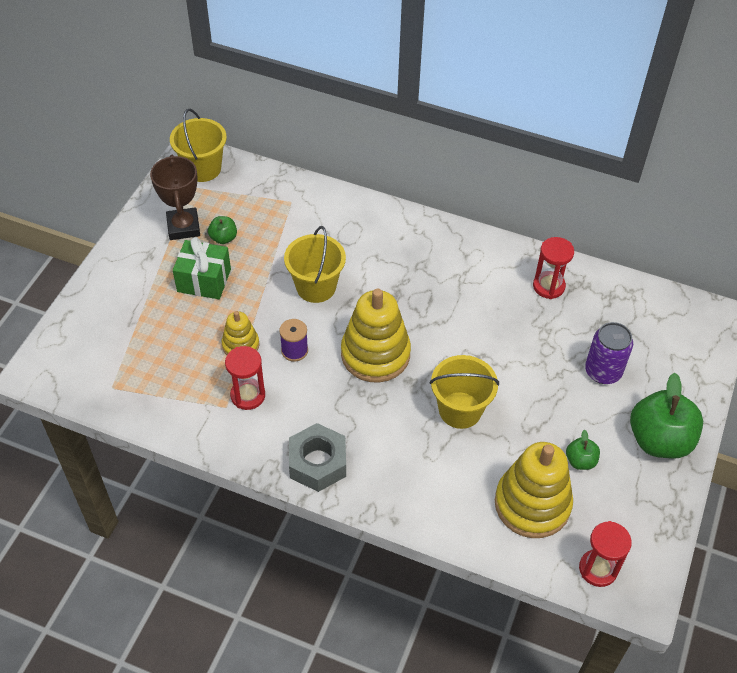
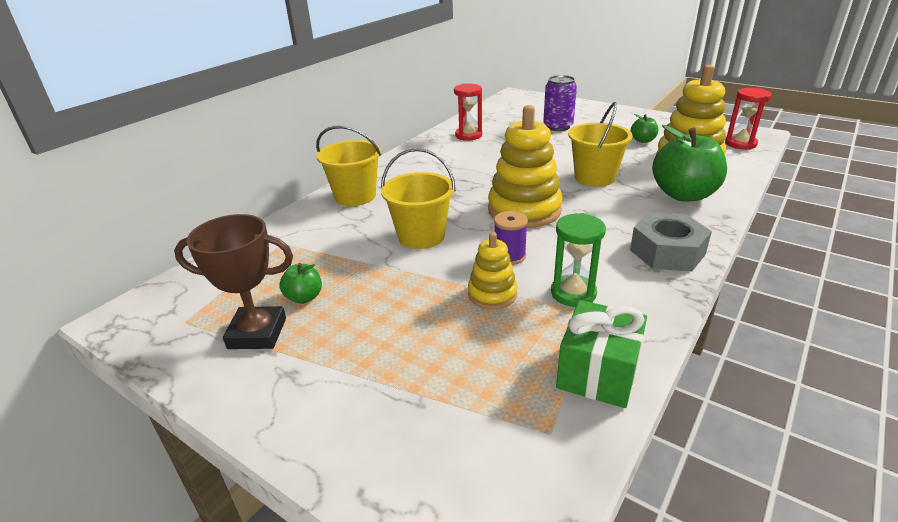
camera: 75 degrees left, 20 degrees down
(202, 168) = (160, 309): yellow bucket -> yellow bucket (355, 196)
(204, 280) = (370, 319): green gift -> green gift (598, 372)
(248, 395) = (573, 293): red hourglass -> green hourglass
(659, 440) = (620, 117): green apple -> green apple (683, 195)

